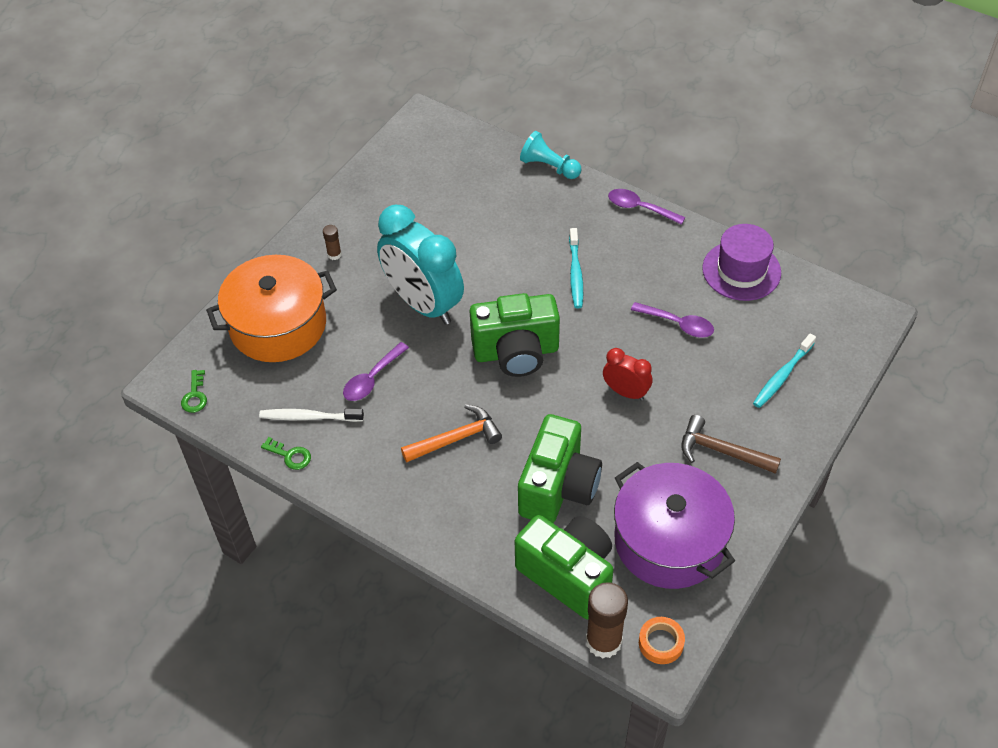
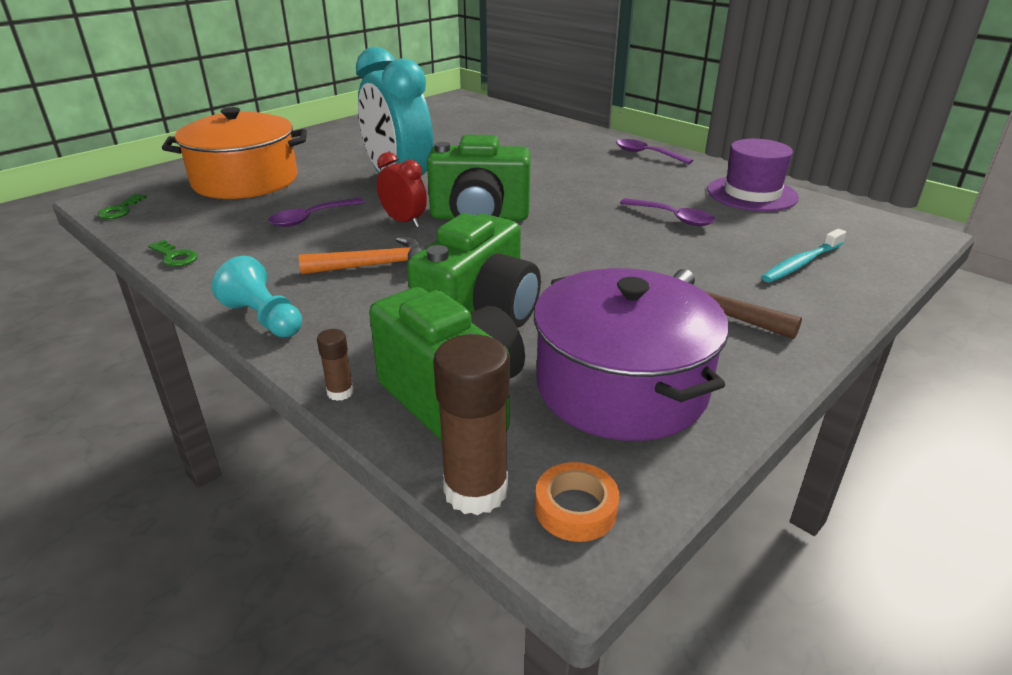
camera: 10 degrees right, 20 degrees down
(309, 417) = (221, 234): white toothbrush -> none
(334, 254) = (333, 152): brown glue stick -> brown glue stick (340, 392)
(549, 167) = (564, 130): turquoise pawn -> turquoise pawn (264, 318)
(575, 273) = (567, 180): turquoise toothbrush -> none
(625, 392) = (597, 255): red clock -> red clock (404, 221)

